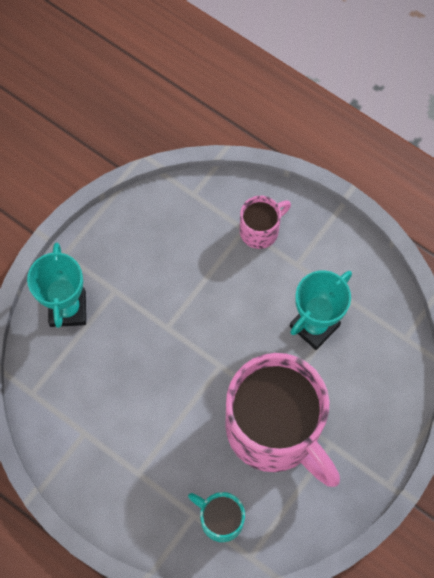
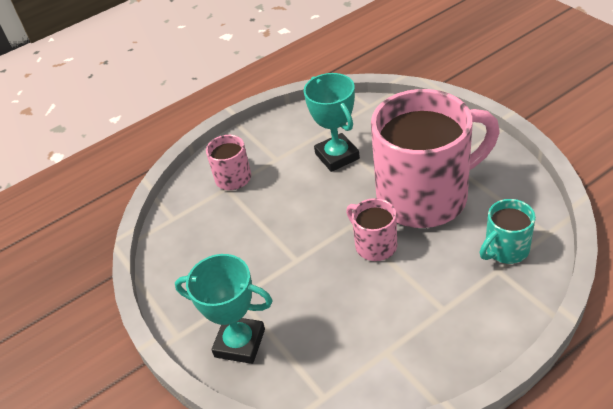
camera: 65 degrees left, 25 degrees down
(200, 395) = (374, 245): none -> pink mug

